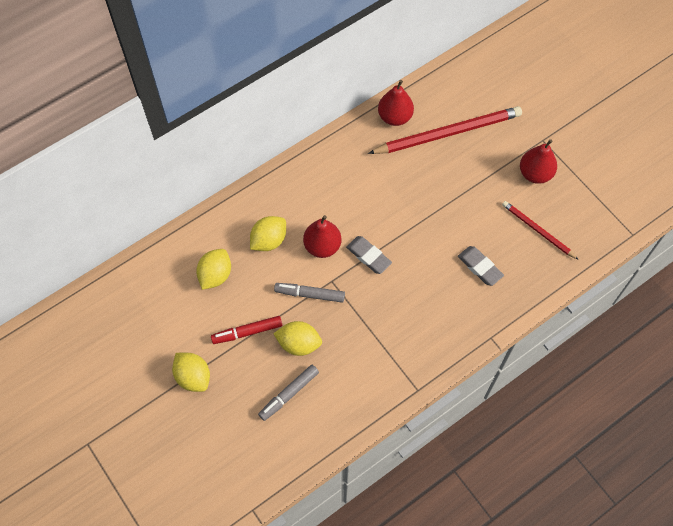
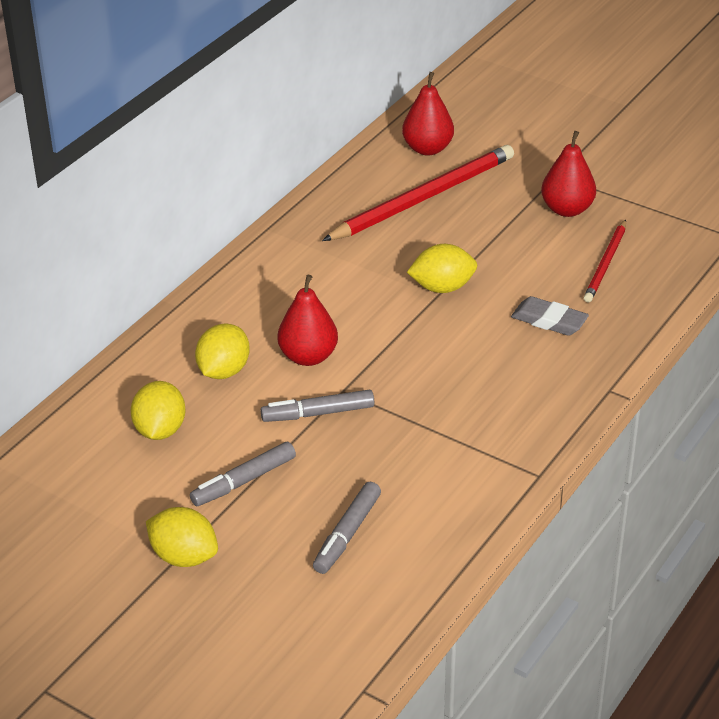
camera: 20 degrees left, 25 degrees down
(247, 332) = (244, 481): red marker -> grey marker
(299, 344) = (331, 473): yellow lemon -> yellow lemon (442, 287)
(368, 256) = (383, 350): grey eraser -> none
(395, 117) = (339, 199): red pear -> red pear (427, 149)
(537, 230) = (605, 264): red pencil -> red pencil turned 90 degrees counterclockwise

